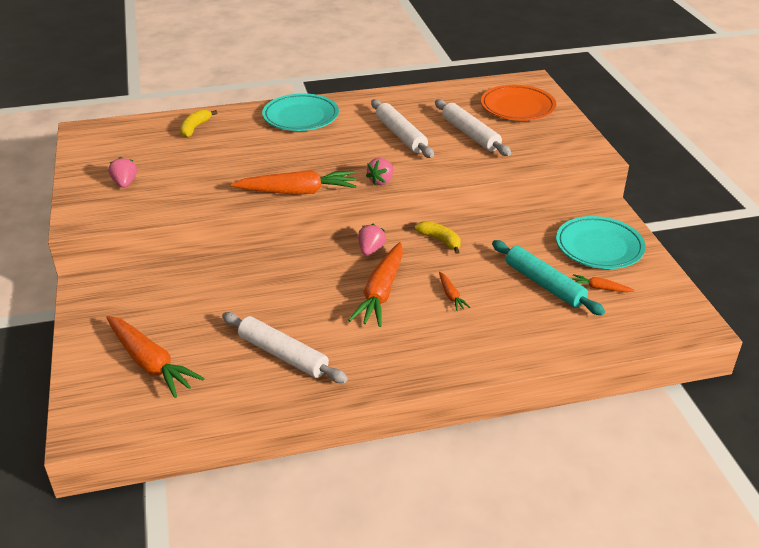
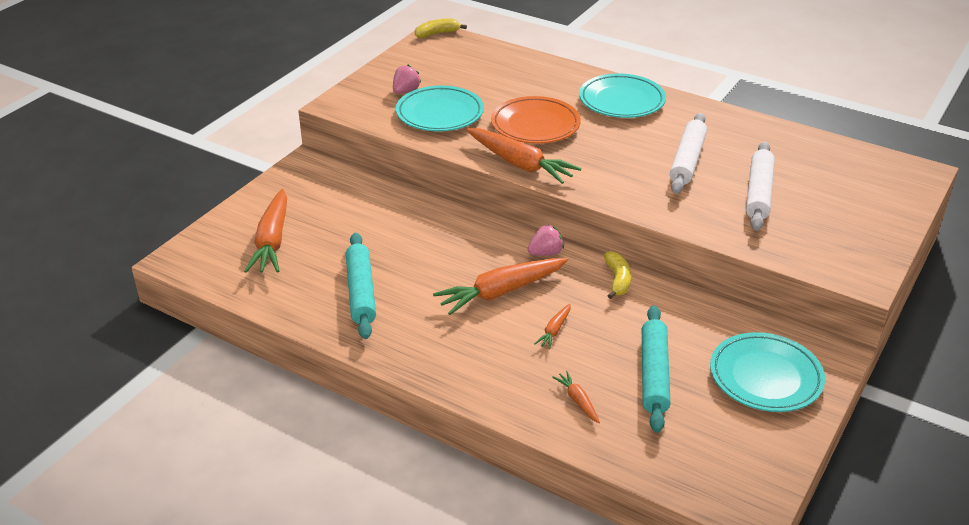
camera: 45 degrees right, 0 degrees up
(180, 187) = (440, 114): none -> turquoise plate
(195, 128) = (520, 70): yellow banana -> yellow banana (437, 33)
(283, 355) = (361, 292): white rolling pin -> turquoise rolling pin
(381, 181) = (603, 192): pink strawberry -> none
(517, 107) = (855, 191): orange plate -> orange plate (535, 125)
(600, 288) = (703, 412): orange carrot -> orange carrot (577, 401)

